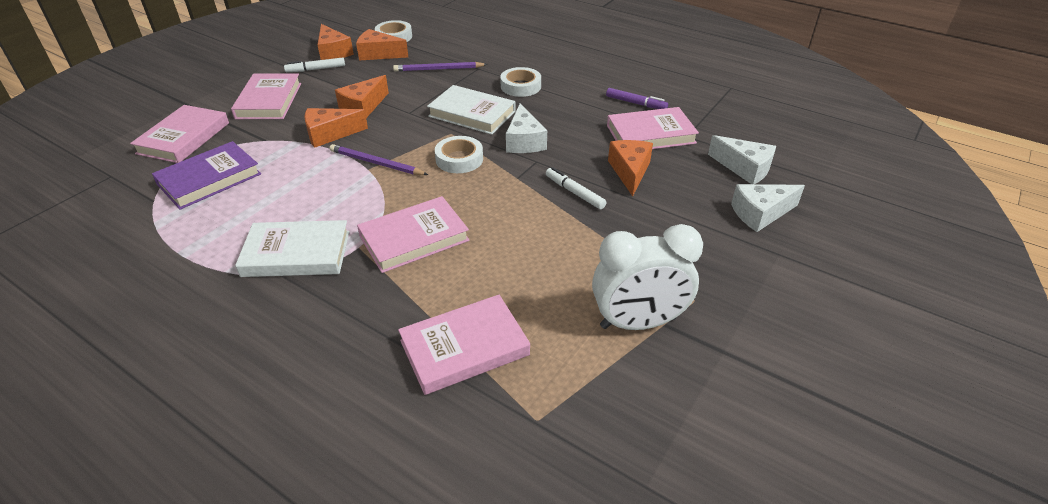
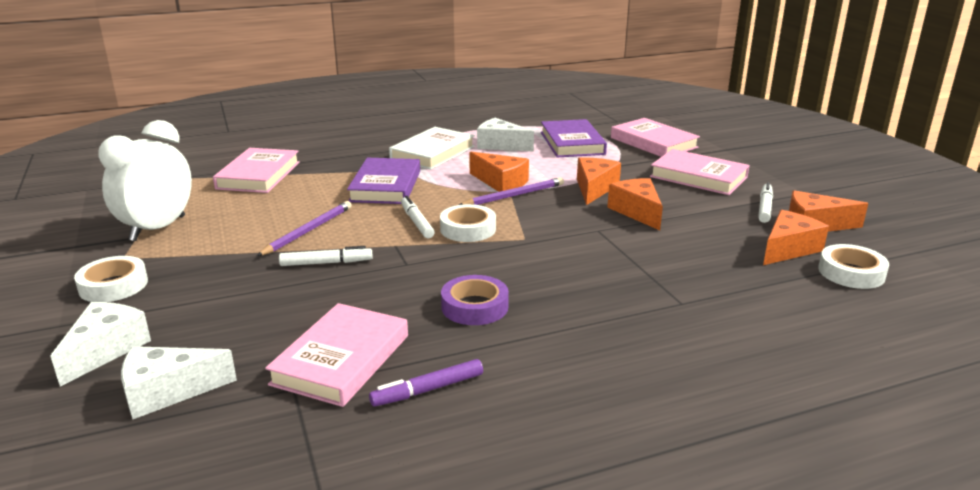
camera: 125 degrees right, 15 degrees down
(414, 238) = (385, 186): pink book -> purple book
(438, 69) = (703, 274): purple pencil -> purple pencil (308, 231)
(471, 185) = (416, 222): none -> white marker
(472, 114) = (552, 261): white book -> none
(520, 86) = (589, 315): white tape -> white tape (113, 285)
(524, 141) = (452, 270): white cheese -> white cheese (500, 145)
(554, 118) = (474, 306): none -> purple tape
(630, 171) = (303, 307): orange cheese -> orange cheese (501, 182)

